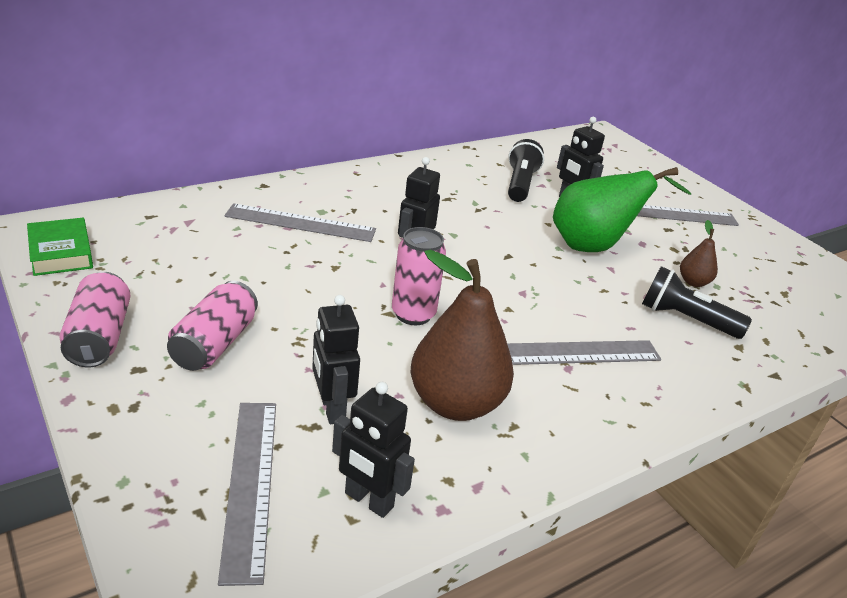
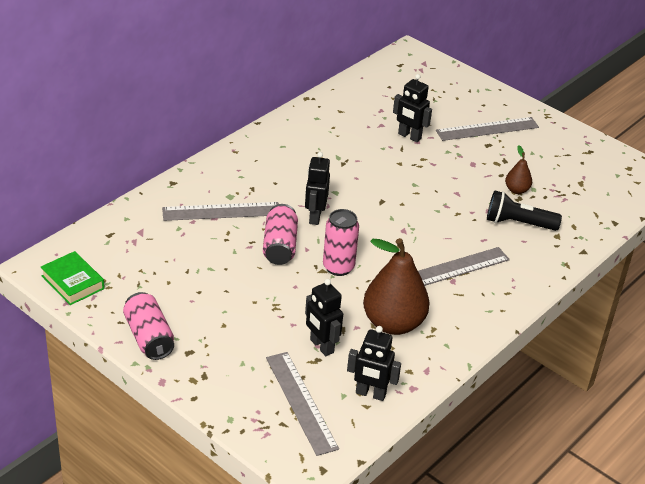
camera: 15 degrees left, 5 degrees up
(214, 344) = (224, 323): pink can -> pink can (279, 246)
(520, 184) = (364, 129): black flashlight -> none
(594, 246) = (439, 176): green pear -> none

